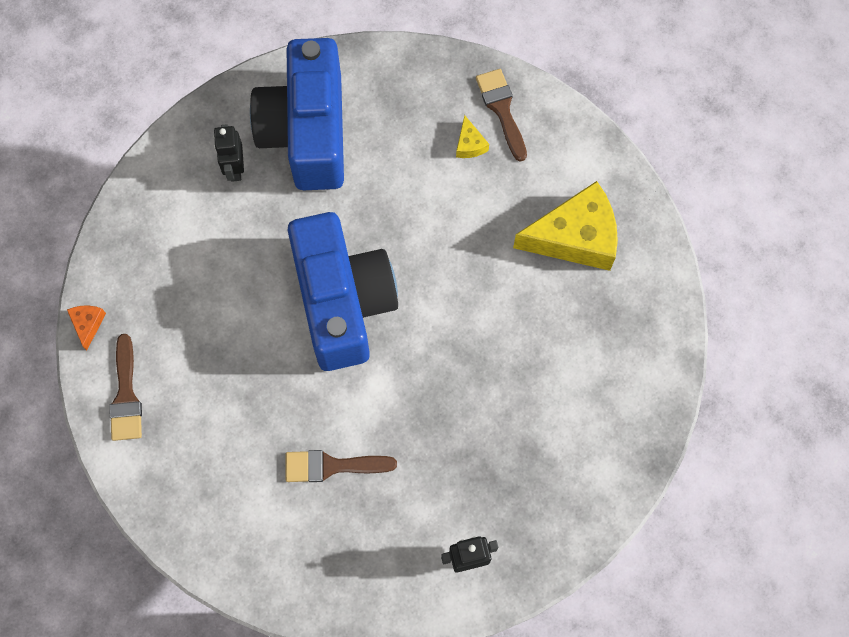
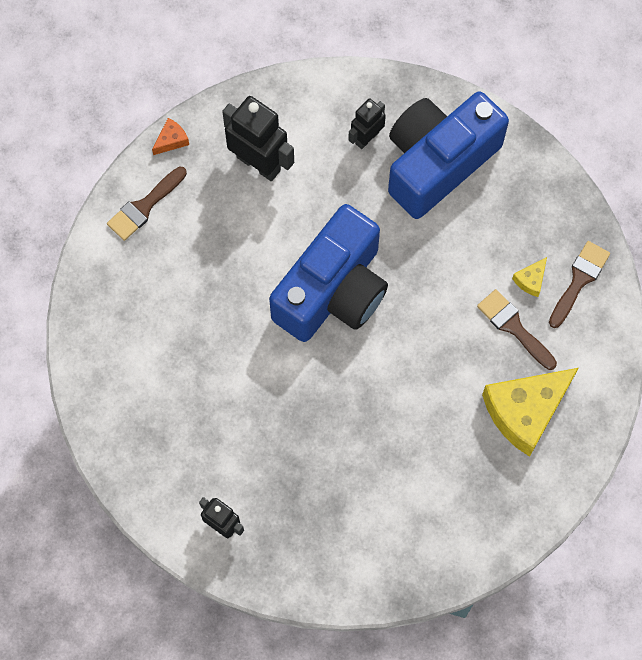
camera: 50 degrees right, 0 degrees up
(176, 270) = (259, 163): none -> black robot
(332, 466) = (210, 381): brown brush -> brown brush (514, 327)
(575, 237) = (525, 411): yellow cheese -> yellow cheese turned 105 degrees clockwise

